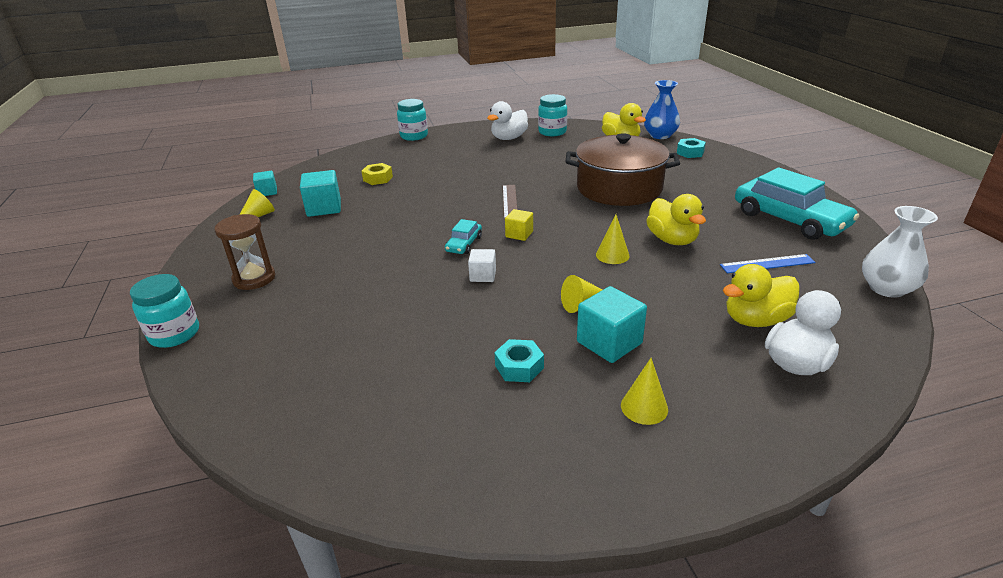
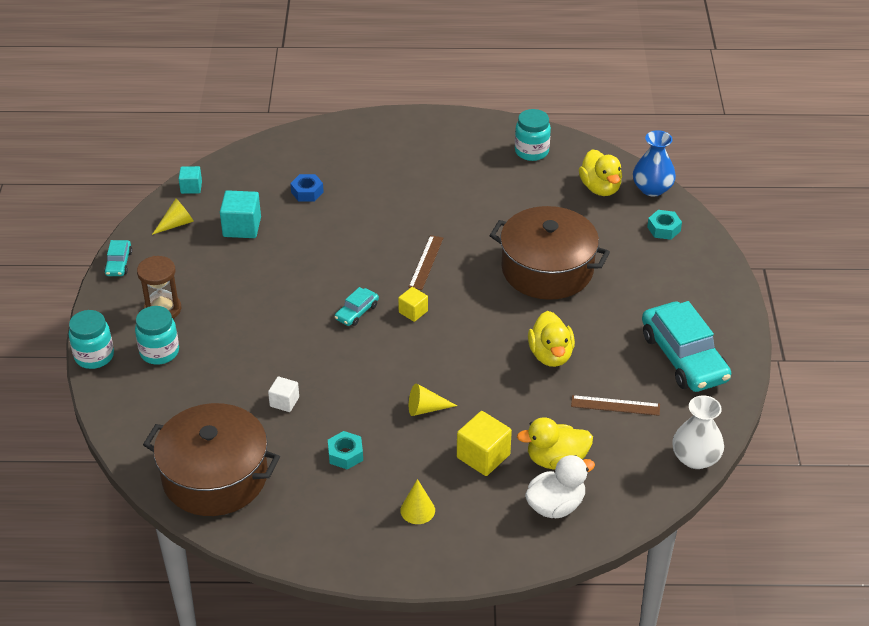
camera: 15 degrees right, 10 degrees up
(199, 252) = (118, 263): none -> turquoise car
(360, 430) = (215, 476): none -> brown pot
(378, 178) = (307, 192): yellow nut -> blue nut
(414, 136) = (370, 121): turquoise jar -> turquoise jar (159, 352)
(483, 275) = (357, 355): white cube -> white cube (284, 402)
(509, 138) = (476, 152): white duck -> none
(609, 342) = (425, 451): turquoise cube -> none
(612, 255) = (484, 360): yellow cone -> none
(676, 333) = (483, 456): none -> yellow cube
(767, 264) = (615, 405): blue ruler -> brown ruler

